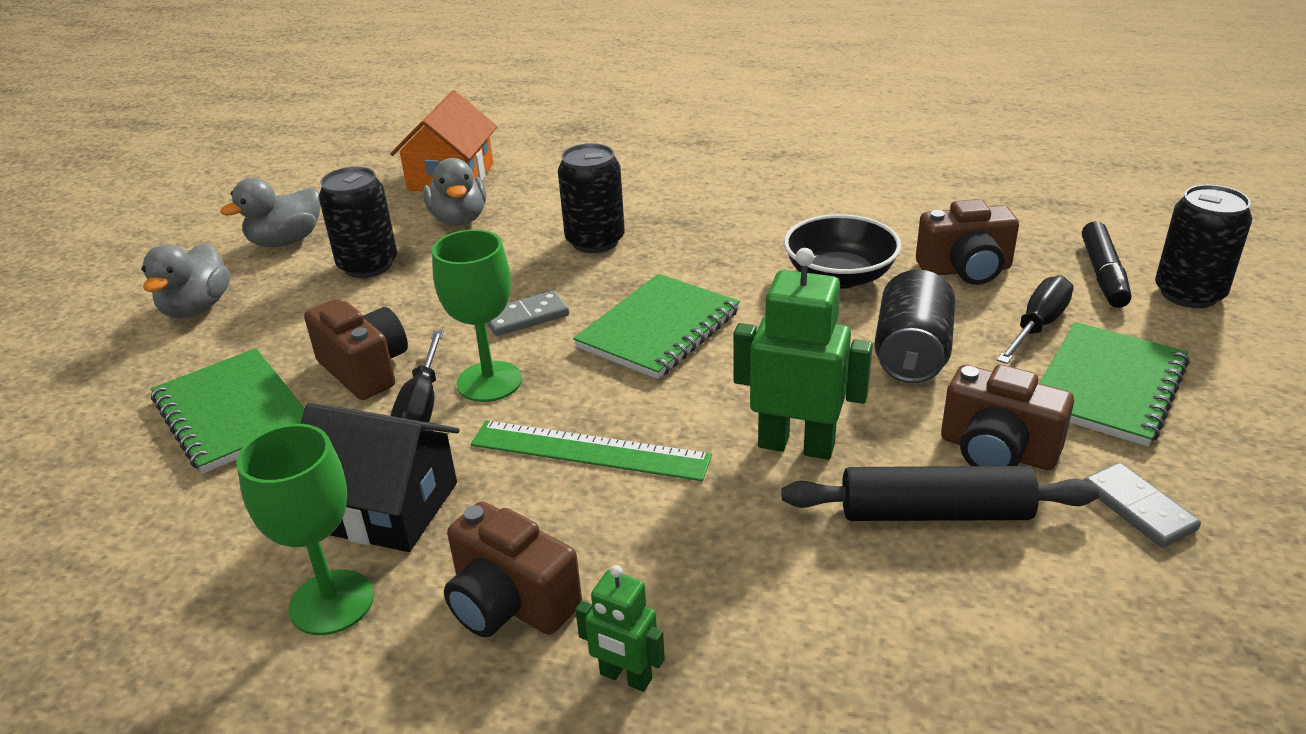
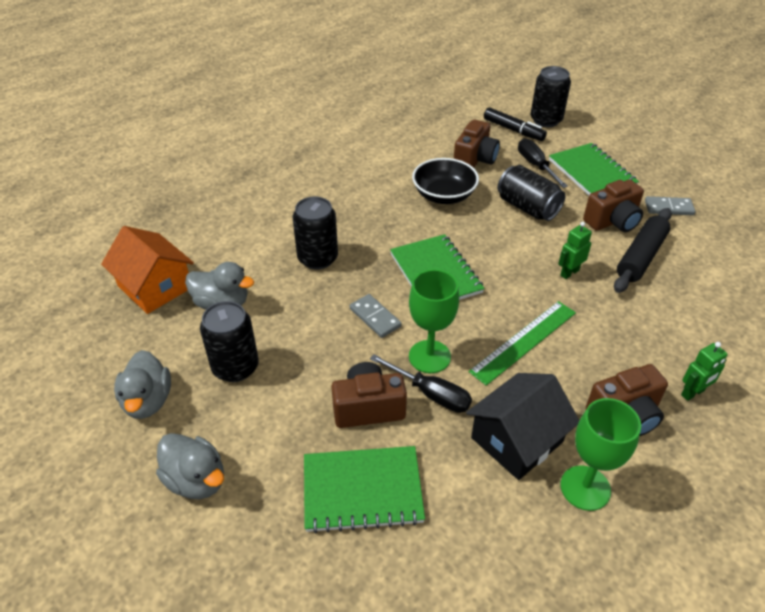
camera: 60 degrees left, 10 degrees up
(526, 317) = (375, 317): grey domino -> grey domino turned 45 degrees counterclockwise
(796, 445) = (569, 273): green robot -> green robot, size x0.55

